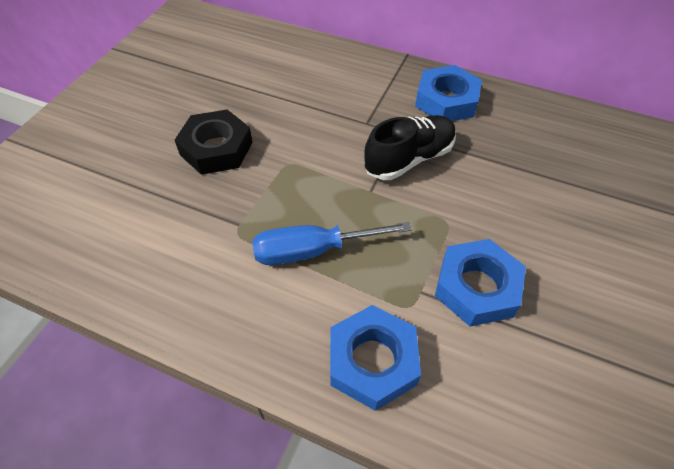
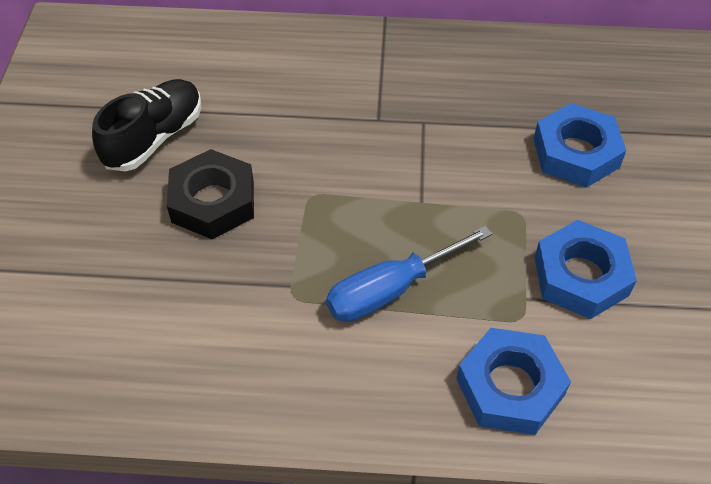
camera: 20 degrees left, 0 degrees up
(409, 159) = (447, 151): black shoe -> black shoe (154, 138)
(446, 100) = (457, 67): blue nut -> blue nut (576, 153)

